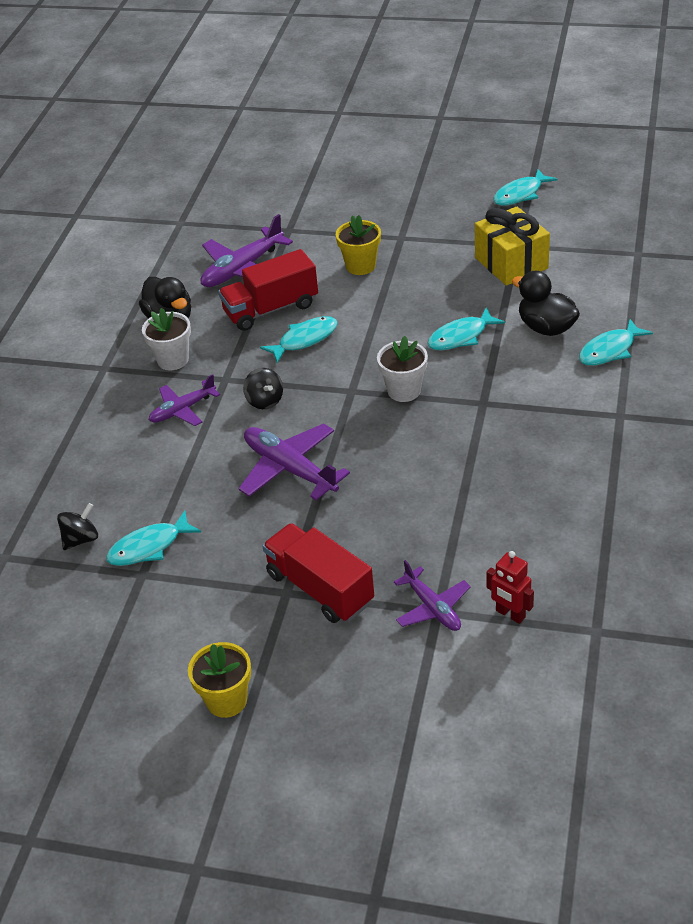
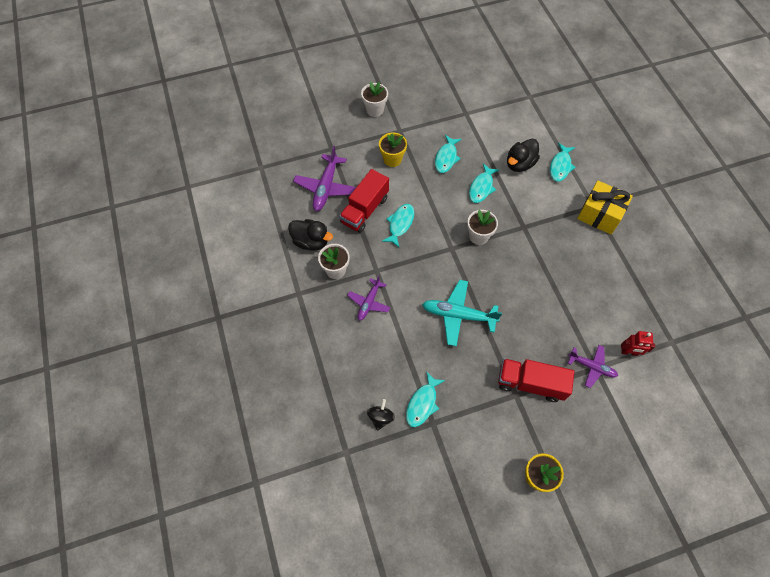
camera: 35 degrees left, 20 degrees up
(265, 401) = (410, 276): black spinning top -> none
(290, 469) = (458, 315): purple plane -> turquoise plane
(387, 205) = (375, 110): none -> white flower pot
(511, 263) = (471, 127): yellow gift -> yellow gift (600, 215)
(520, 194) = (442, 76): turquoise fish -> turquoise fish (446, 158)
(546, 328) = (519, 164): black duck -> black duck turned 60 degrees counterclockwise

